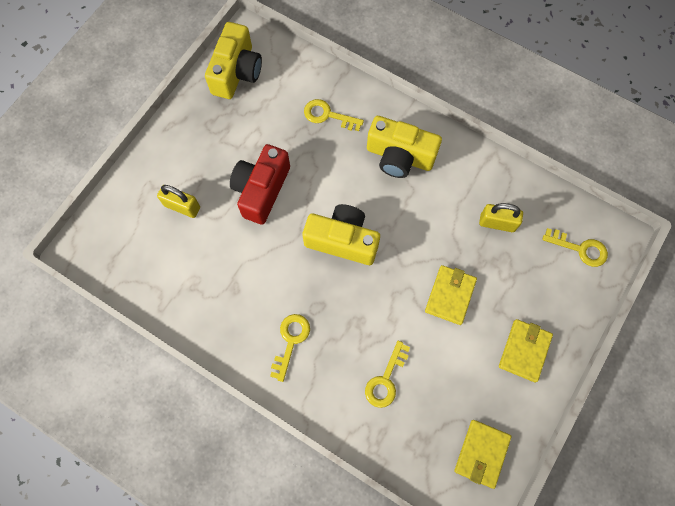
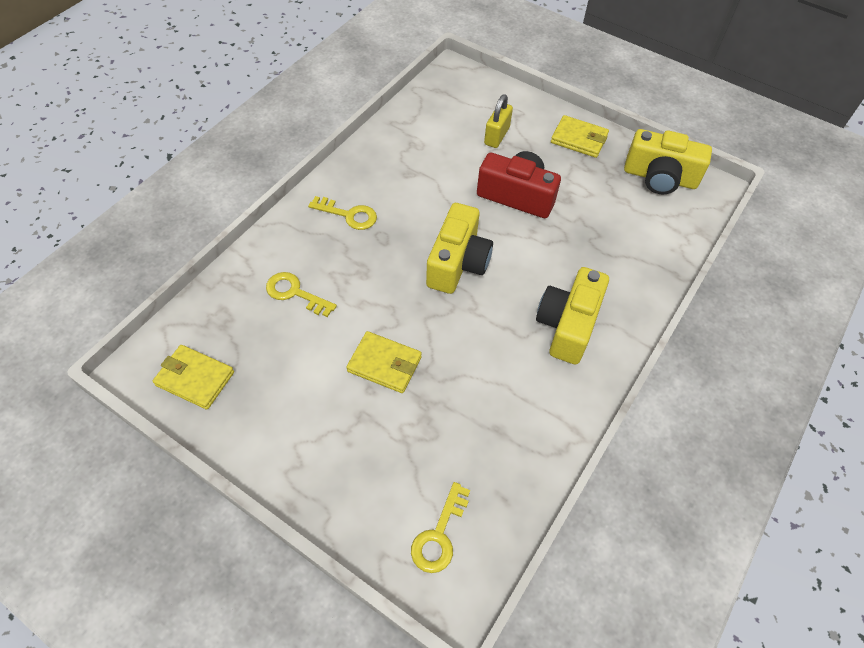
camera: 90 degrees right, 15 degrees down
(328, 115) = (616, 256): yellow key -> none
(497, 223) = (478, 428): yellow padlock -> none
(524, 351) = (305, 440): yellow wallet -> yellow wallet (579, 139)

